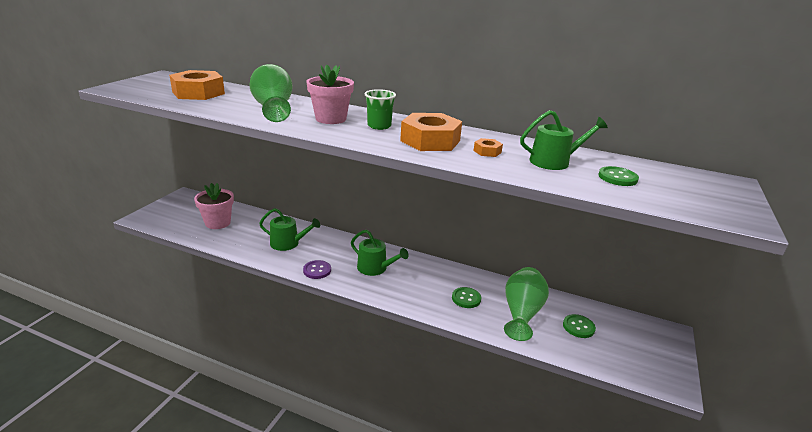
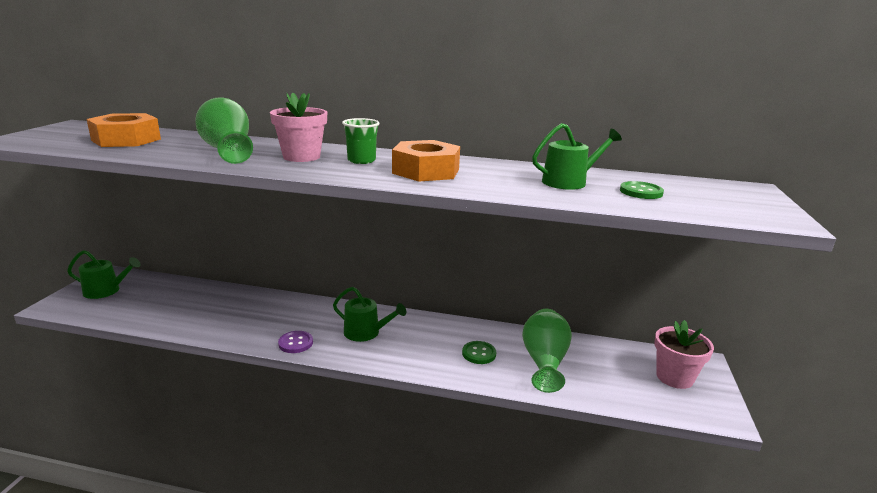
camera: 10 degrees left, 5 degrees down
(218, 223) = (158, 302): pink flower pot -> pink flower pot (674, 377)
(288, 243) = (253, 316): green watering can -> green watering can (106, 291)
(487, 151) = (493, 177): orange nut -> none
(578, 327) = (608, 369): green button -> none

